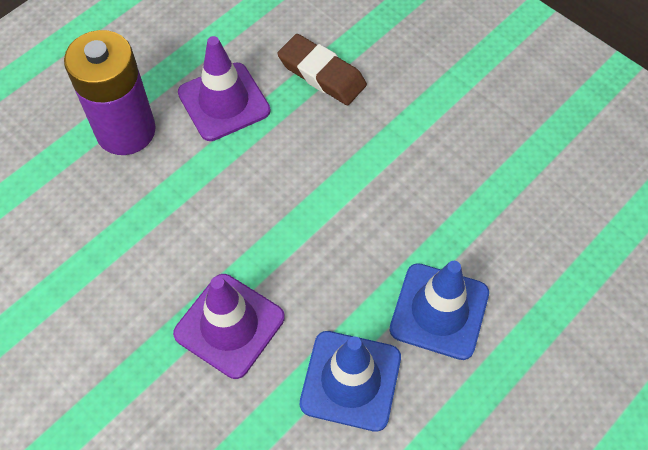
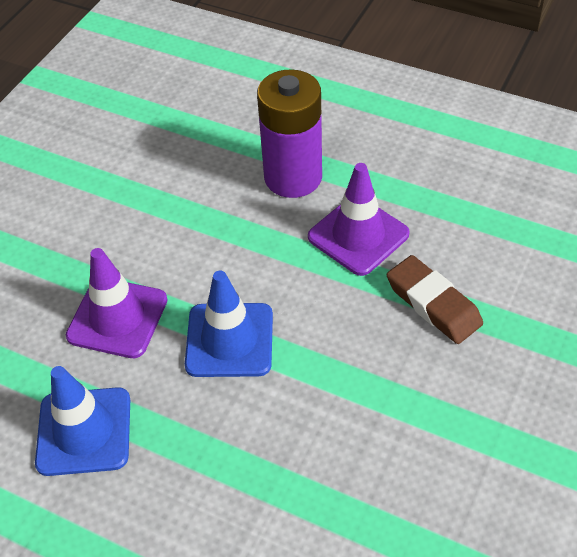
camera: 75 degrees right, 10 degrees down
(321, 74) = (433, 304): brown eraser -> brown eraser turned 60 degrees counterclockwise
(439, 311) = (180, 492): blue traffic cone -> blue traffic cone (229, 340)

